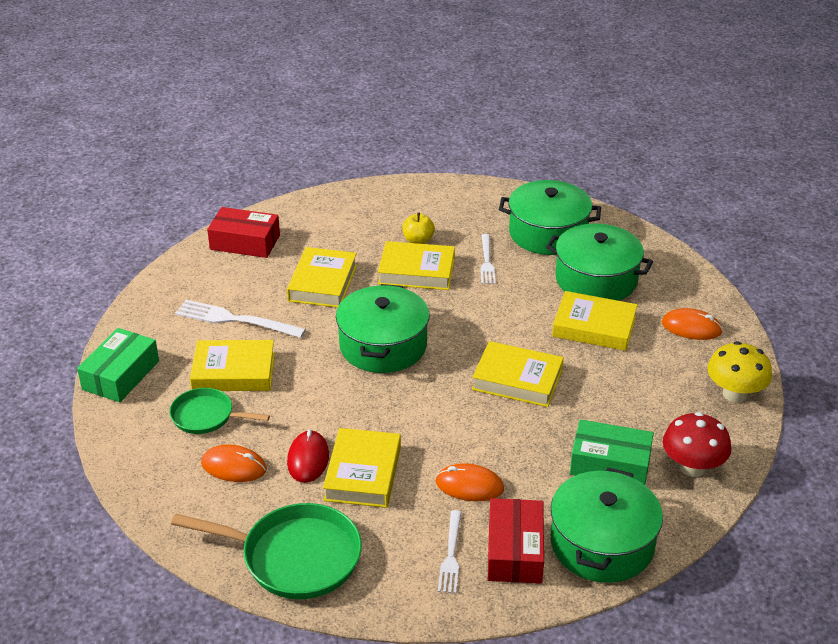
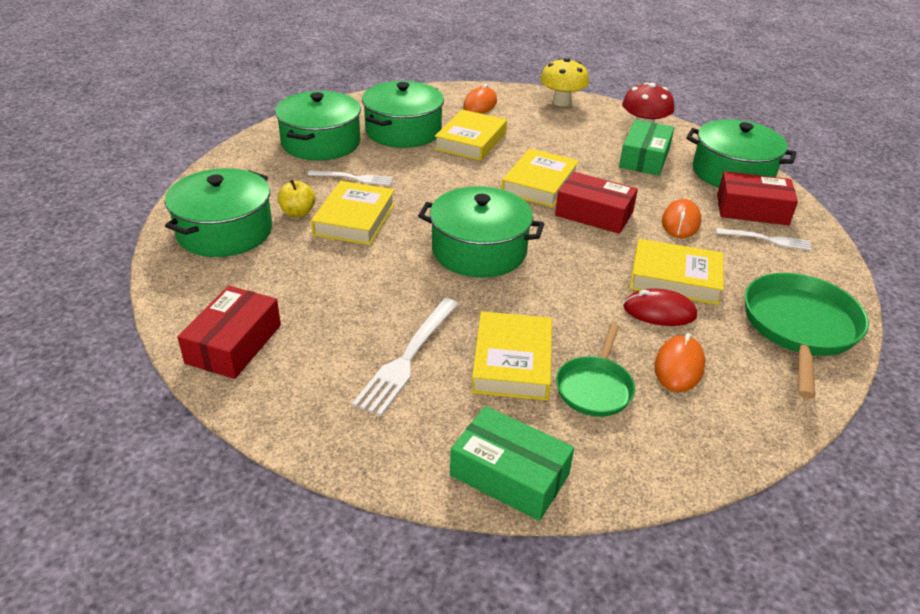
camera: 85 degrees left, 0 degrees up
(323, 283) = (353, 283): yellow book -> none
(381, 211) = (225, 231): none -> green pot
(467, 419) = (594, 214): none -> red box

